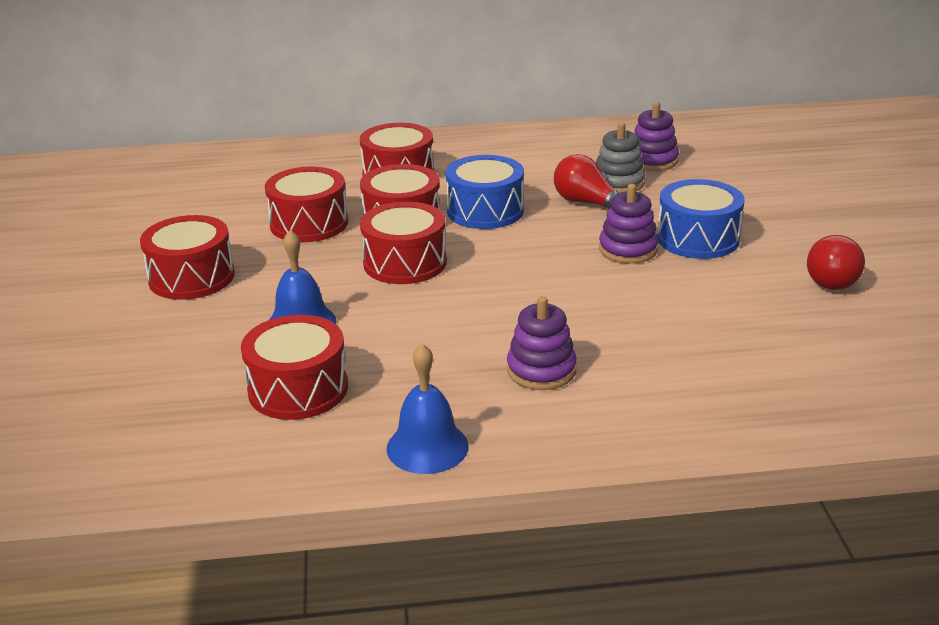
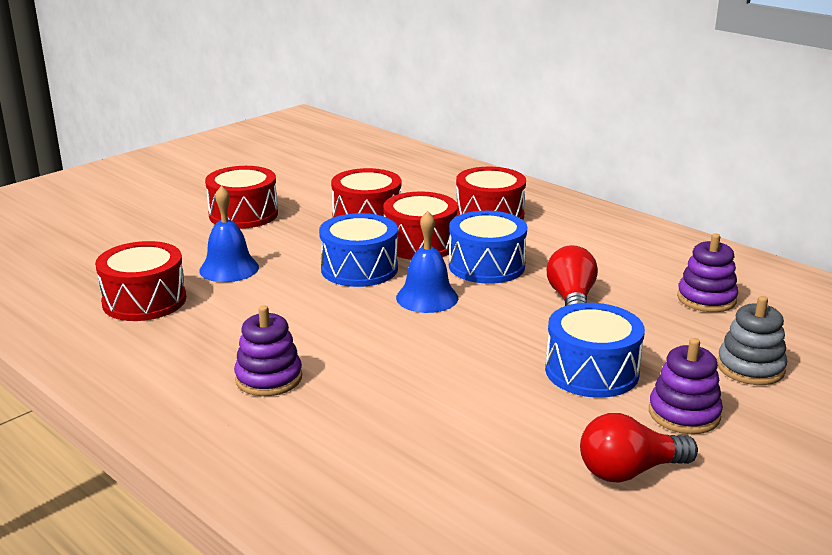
camera: 50 degrees right, 5 degrees down
(405, 263) = (359, 269): red drum -> blue drum
(427, 447) = (116, 373): blue bell -> blue bell (427, 297)
(618, 183) = (633, 299): grey stacking toy -> grey stacking toy (750, 368)
(628, 249) = (517, 346): purple stacking toy -> purple stacking toy (684, 414)

